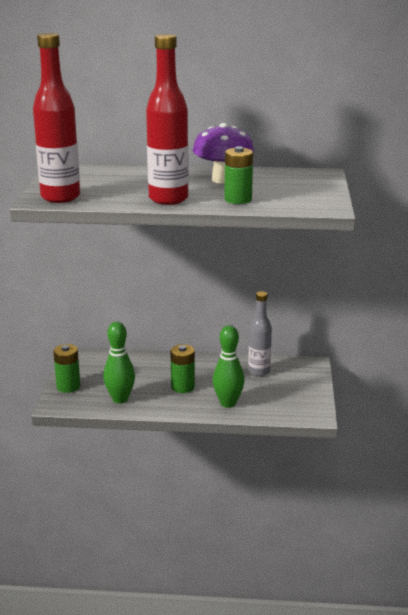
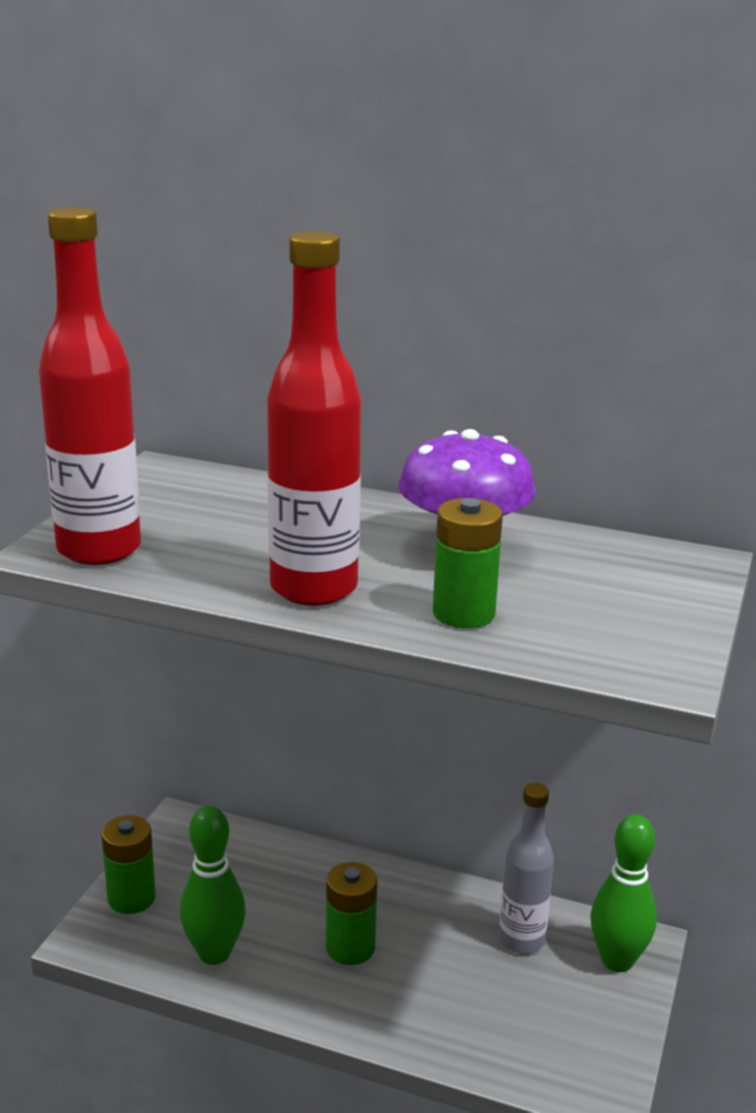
camera: 15 degrees right, 0 degrees up
(228, 403) = (425, 1014): green bowling pin -> green bowling pin (617, 960)

